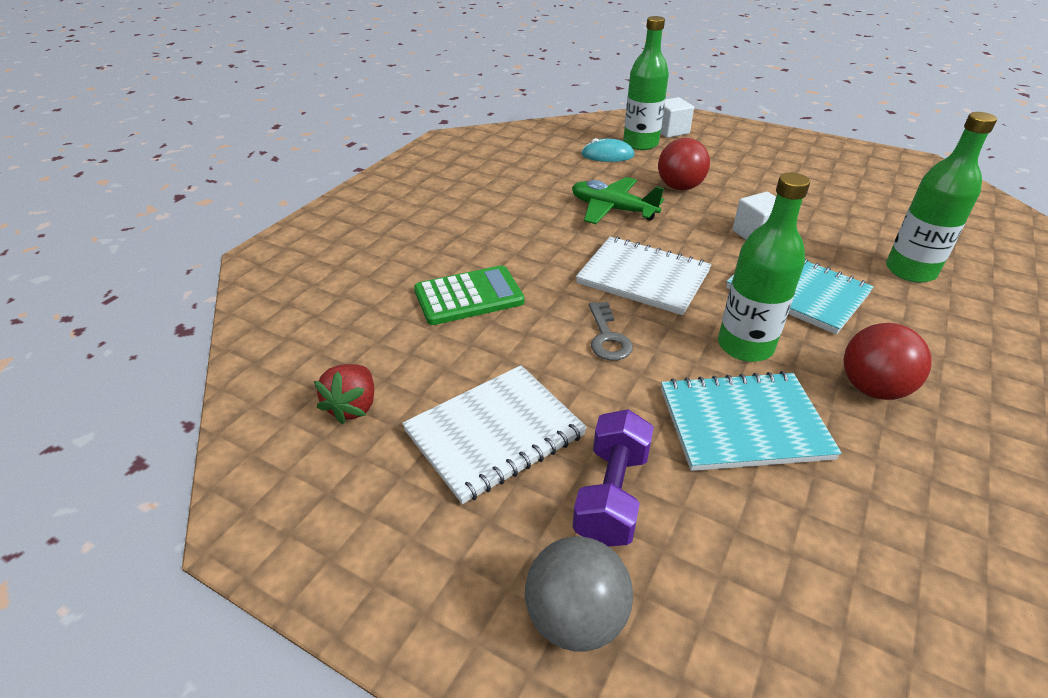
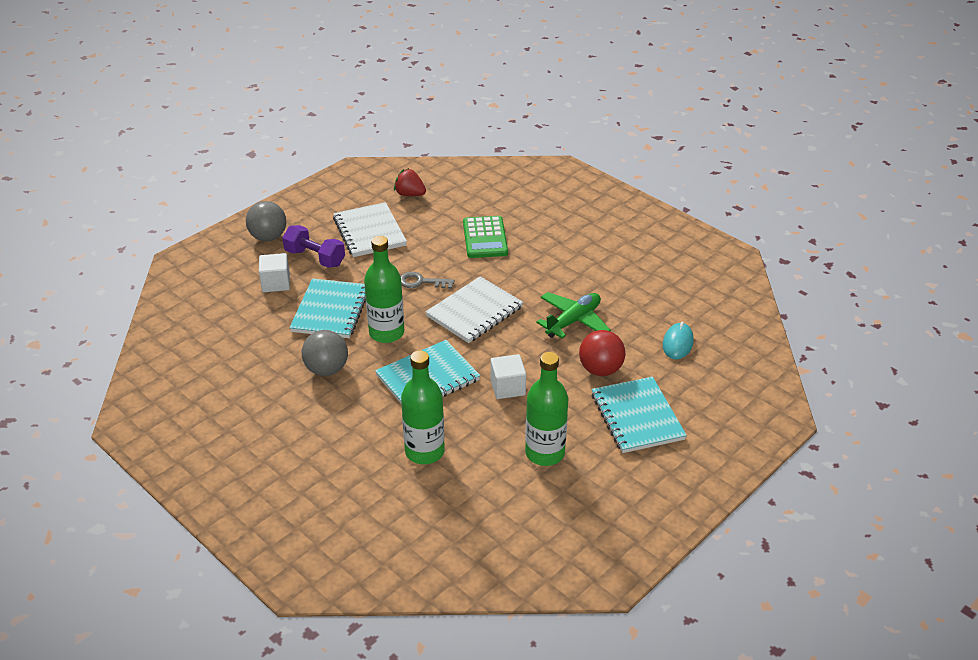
camera: 105 degrees right, 0 degrees up
(640, 144) = (700, 371): green bottle -> green bottle (545, 453)
(670, 131) = (730, 403): white cube -> white cube (276, 283)
(728, 165) = (637, 417): none -> turquoise notebook
(872, 388) = (326, 369): red ball -> grey ball

